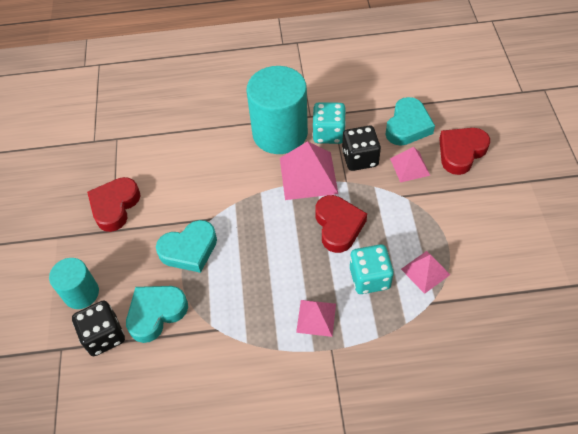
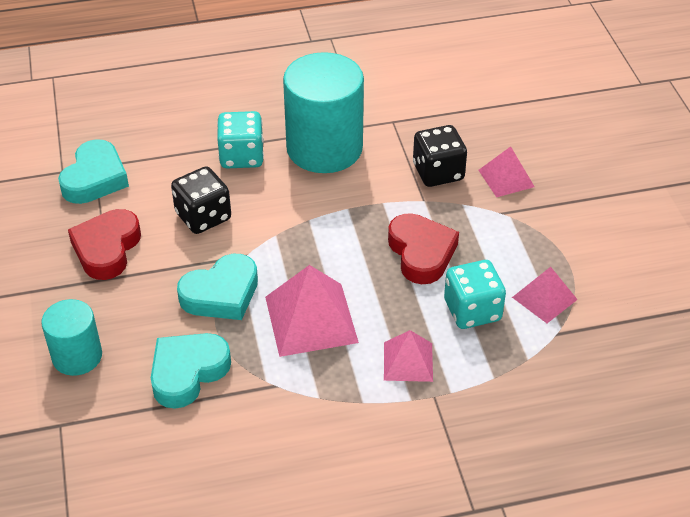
camera: 10 degrees left, 10 degrees down
(104, 336) = (119, 404): black dice -> black dice (203, 216)
(308, 175) = (371, 196): pink pyramid -> pink pyramid (311, 319)
(328, 133) = (391, 145): turquoise dice -> turquoise dice (242, 156)
(408, 126) = (496, 131): turquoise heart -> turquoise heart (95, 178)
(461, 152) = (571, 158): red heart -> none

